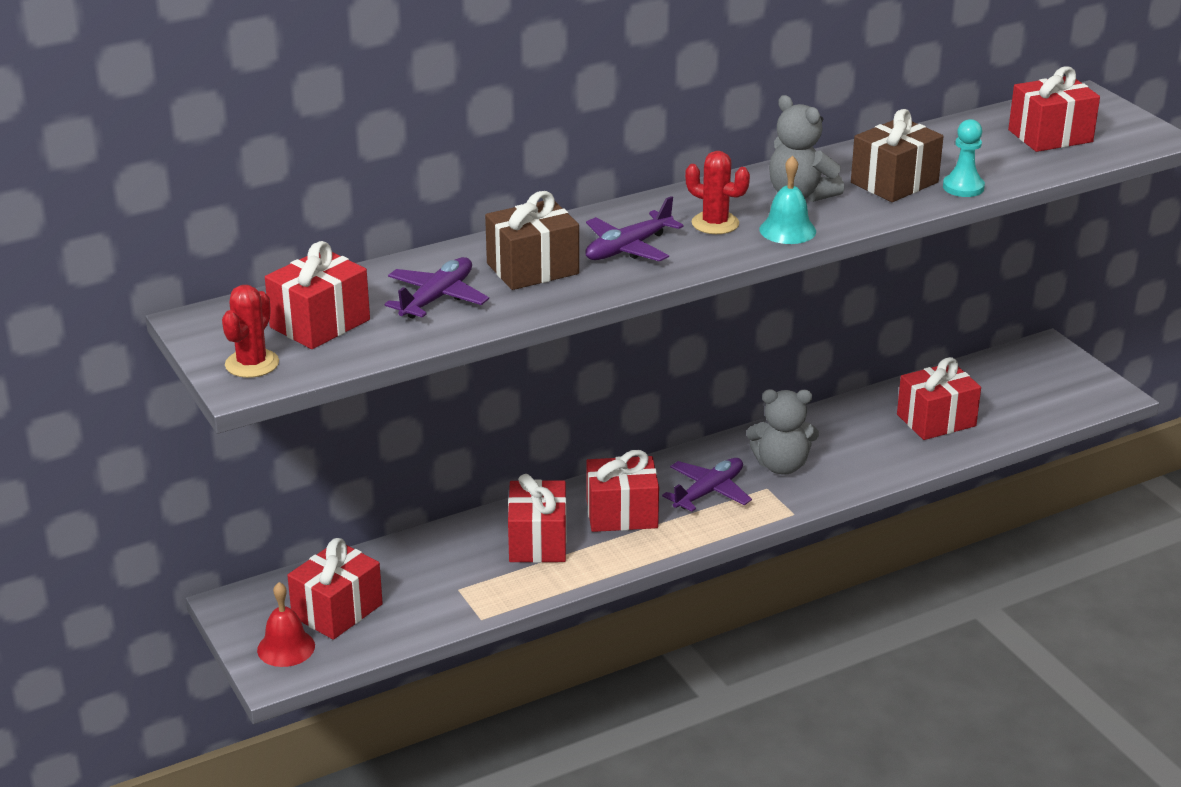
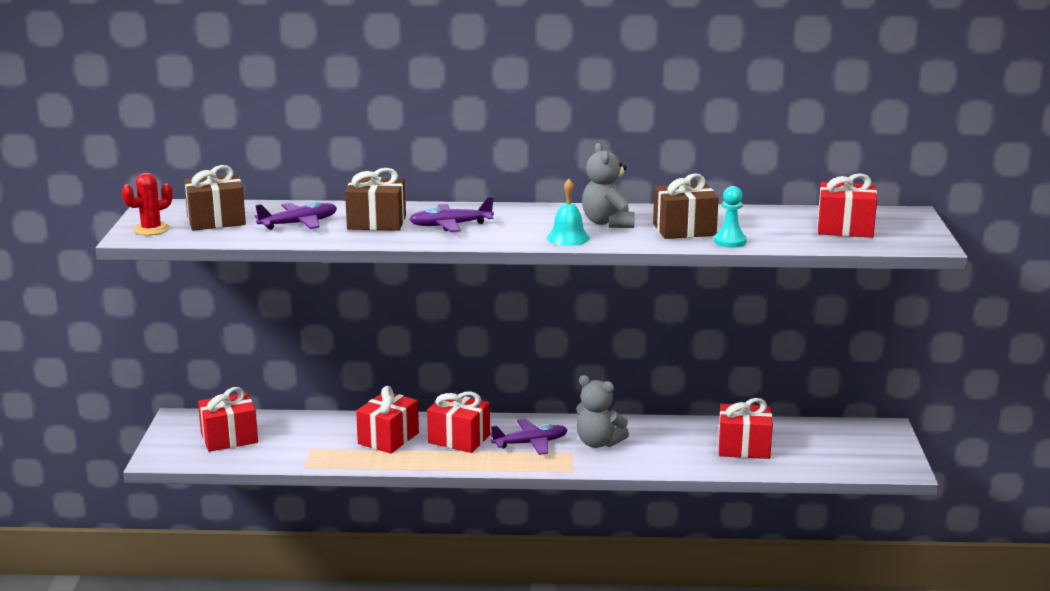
camera: 30 degrees right, 10 degrees down
(286, 647) = (179, 447): red bell -> none
(320, 323) = (216, 221): red gift -> brown gift
(715, 223) = (526, 225): red cactus -> none

